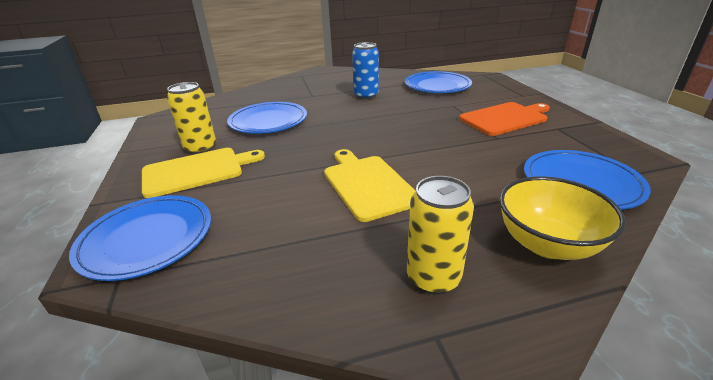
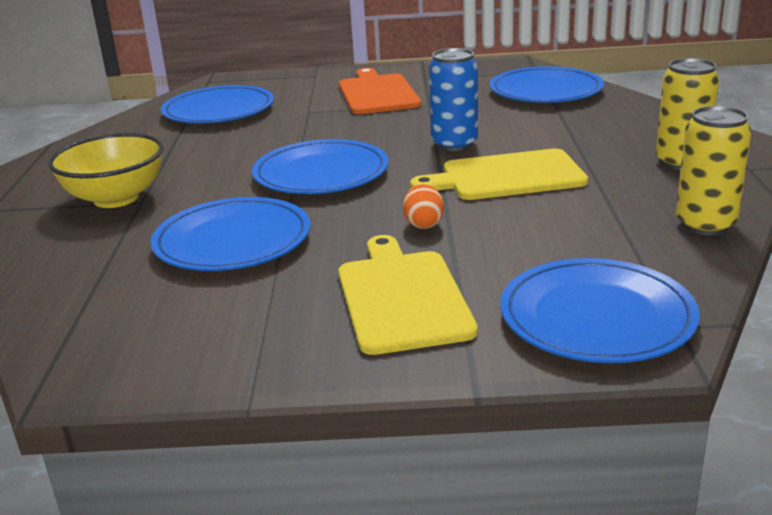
camera: 75 degrees left, 5 degrees down
(201, 148) = (306, 302): yellow can -> yellow can (705, 225)
(287, 164) = (424, 224): none -> orange egg
(355, 125) = (321, 174): none -> blue plate
(366, 95) = (199, 159): blue can -> blue can (454, 144)
(547, 244) = (638, 118): yellow bowl -> yellow bowl (116, 198)

